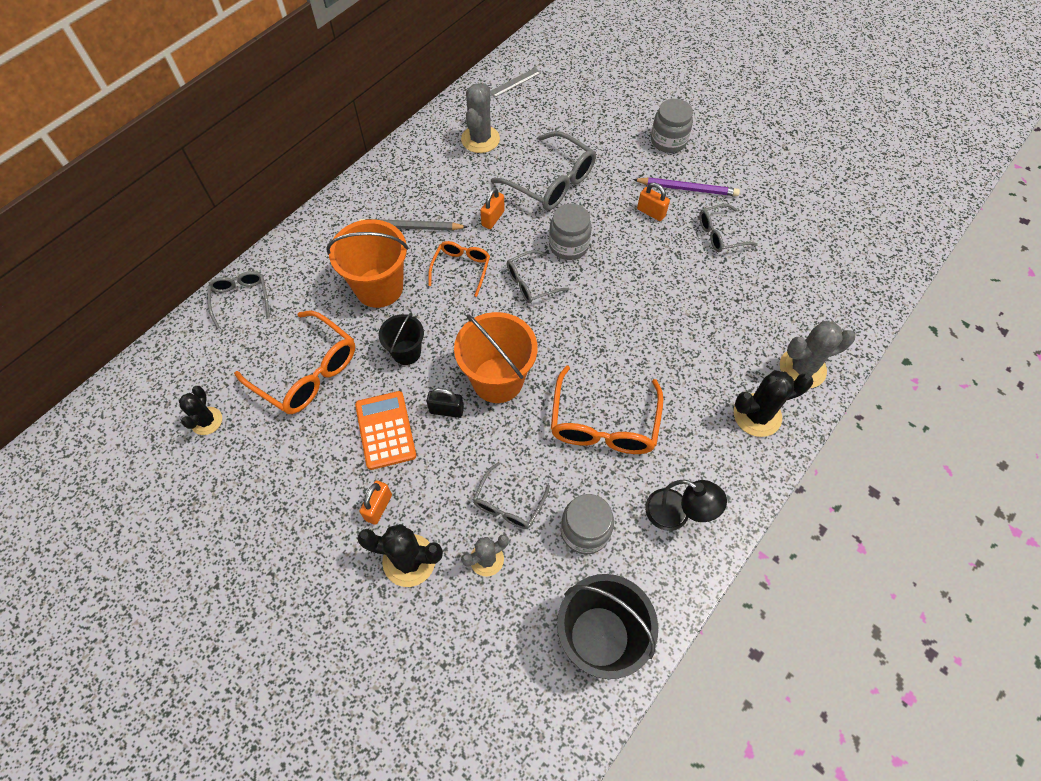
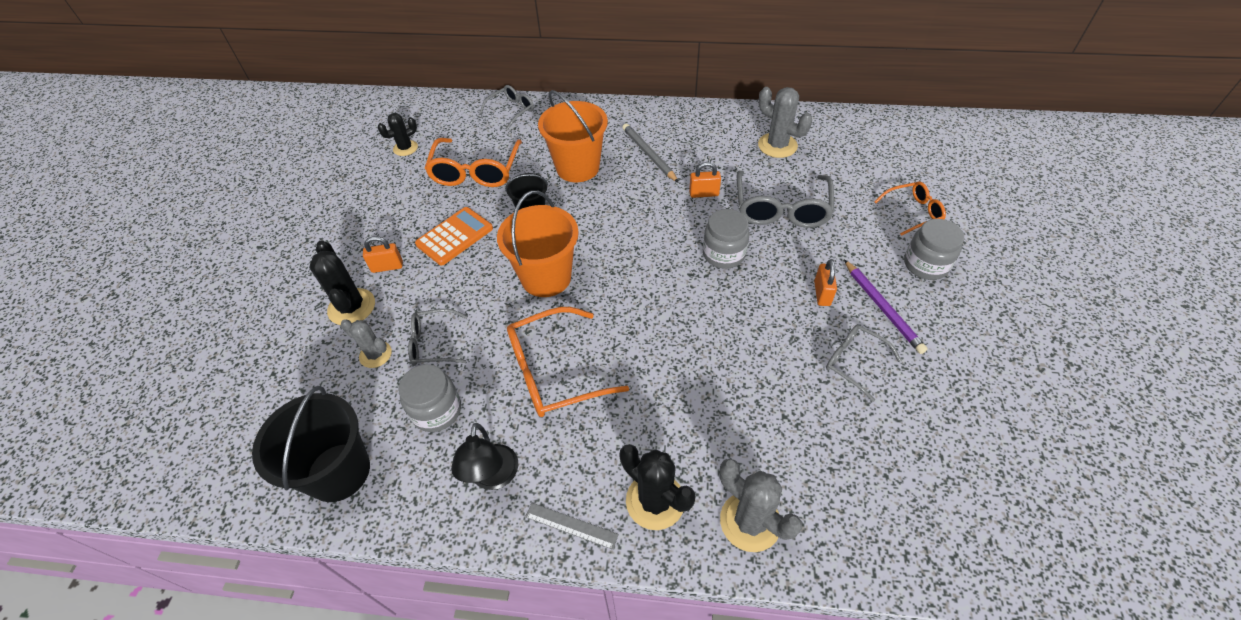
camera: 60 degrees right, 10 degrees down
(446, 410) = (495, 261): black padlock -> none
(461, 268) = (636, 201): orange glasses -> orange glasses (913, 212)
(480, 139) = (777, 145): grey cactus -> grey cactus turned 60 degrees clockwise
(515, 82) = (863, 133): grey ruler -> grey ruler (571, 525)
(531, 283) = (660, 249): grey glasses -> none

